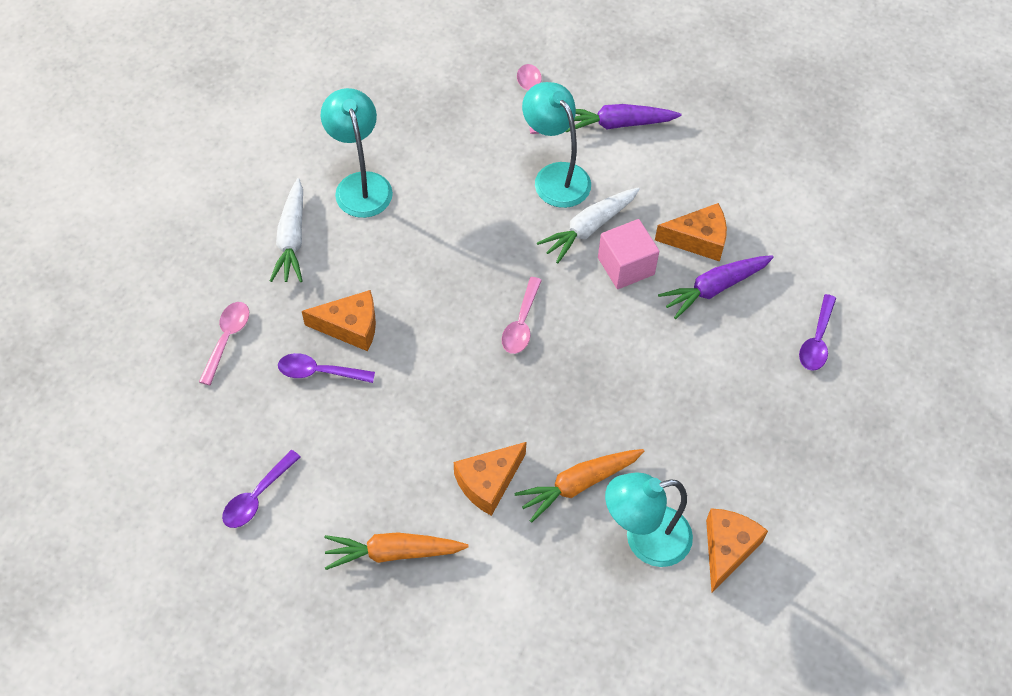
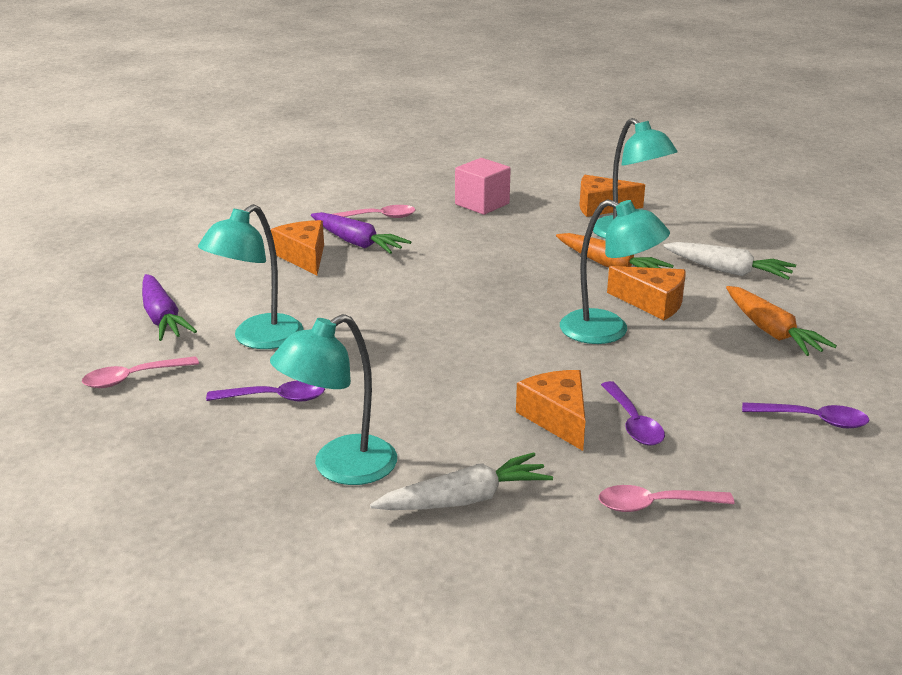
camera: 110 degrees left, 30 degrees down
(455, 420) = (607, 331): none -> turquoise lamp
(521, 323) = (468, 321): pink spoon -> pink spoon (379, 217)
(589, 228) = (322, 308): white carrot -> white carrot (728, 271)
(626, 266) = (358, 283): pink cube -> pink cube (482, 204)
(817, 340) = (382, 200): purple spoon -> purple spoon (275, 398)

